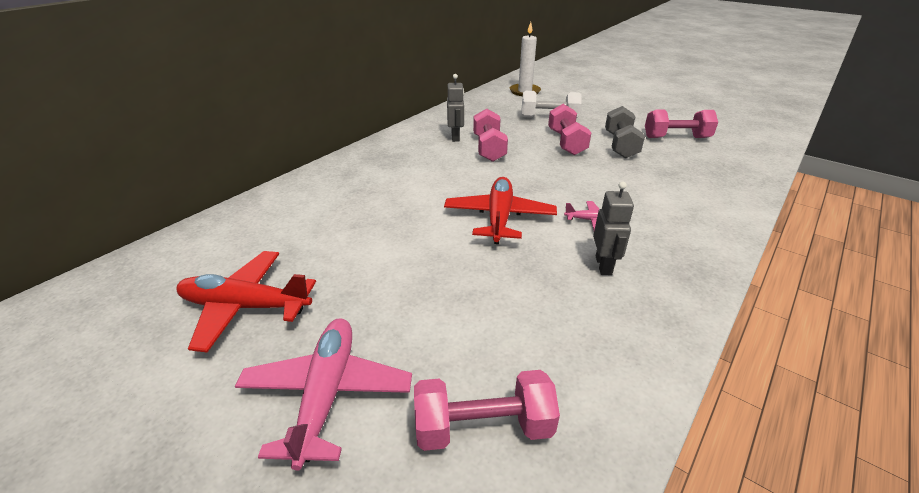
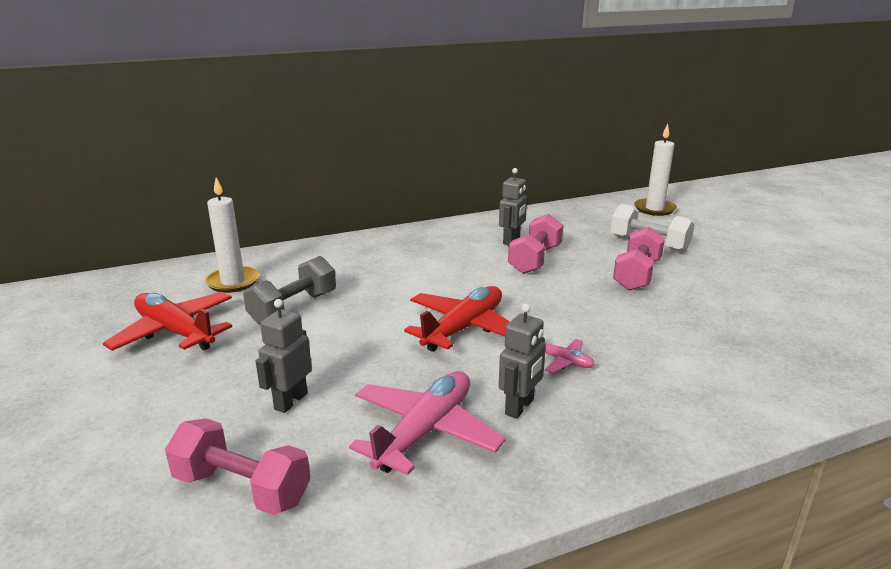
camera: 30 degrees right, 10 degrees down
(251, 238) = (233, 282): none -> white candle
(327, 394) = (161, 414): pink plane -> pink plane (425, 432)
(434, 330) = (290, 401): none -> grey robot
(620, 145) = (706, 294): grey dumbbell -> grey dumbbell (293, 308)
(676, 137) = (804, 304): pink dumbbell -> none

